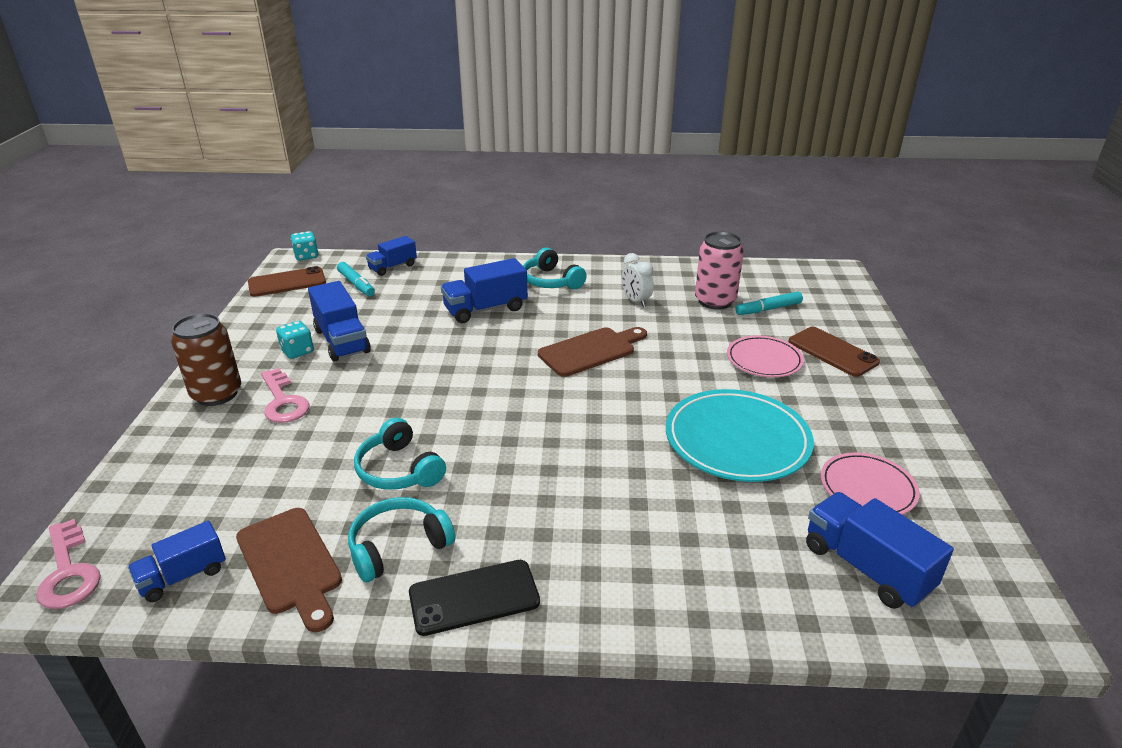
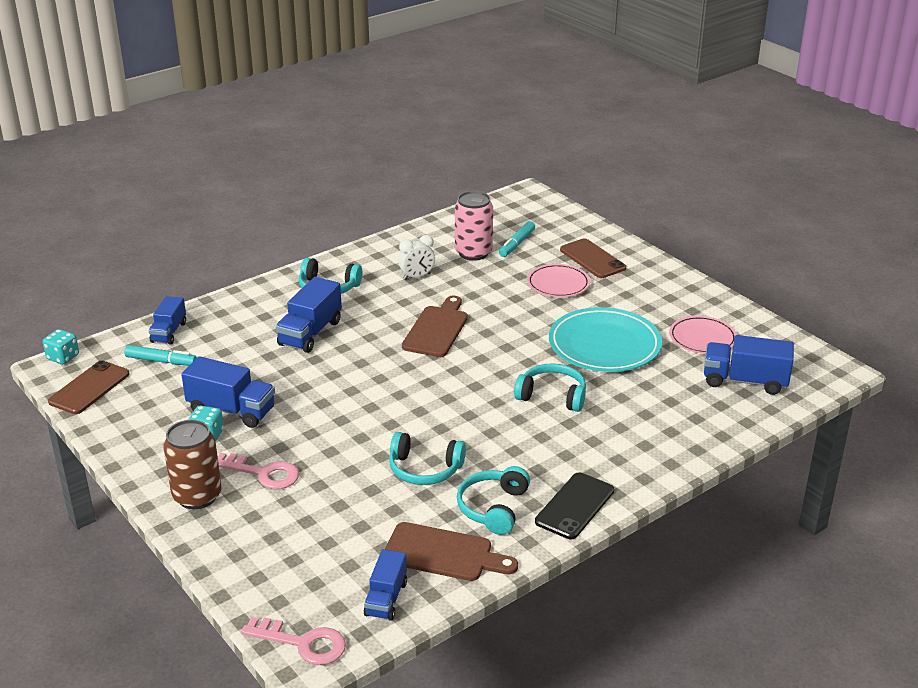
camera: 40 degrees left, 0 degrees up
(612, 464) = (552, 396): none -> turquoise headphones
(636, 301) = (417, 276): white clock -> white clock turned 45 degrees counterclockwise
(832, 352) = (592, 259): brown phone -> brown phone turned 45 degrees clockwise

